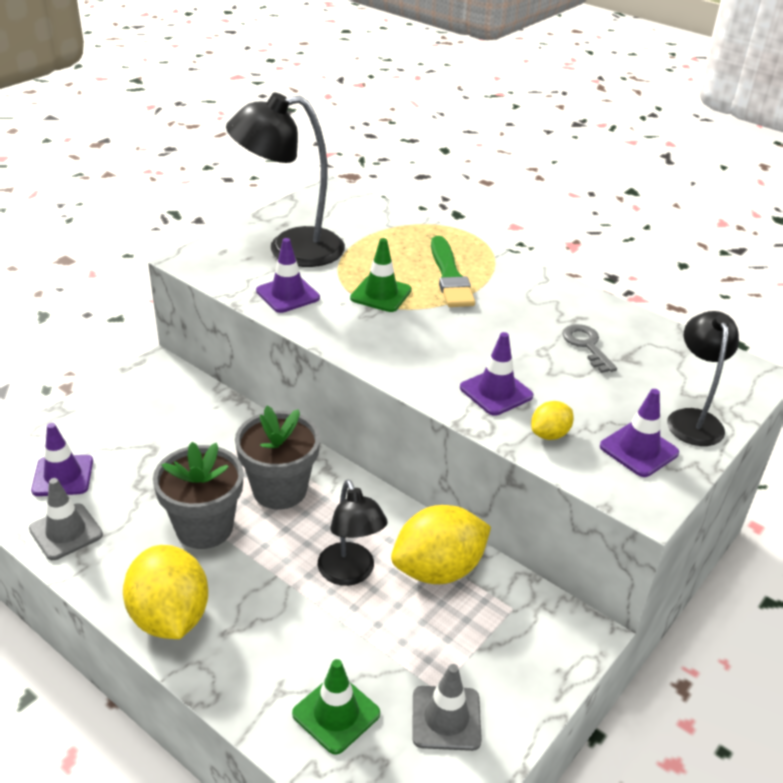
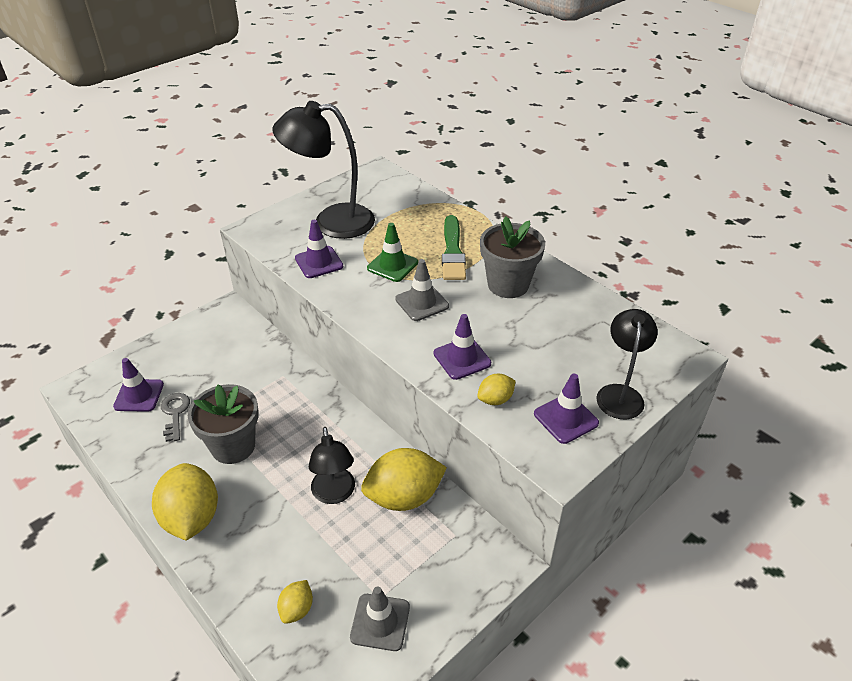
camera: 10 degrees right, 5 degrees up
(66, 532) = (131, 441): grey traffic cone -> grey traffic cone (422, 303)
(279, 490) = (297, 419): grey flower pot -> grey flower pot (508, 285)
(336, 714) = (297, 609): green traffic cone -> yellow lemon
(586, 345) = (549, 321): grey key -> grey key (175, 413)

